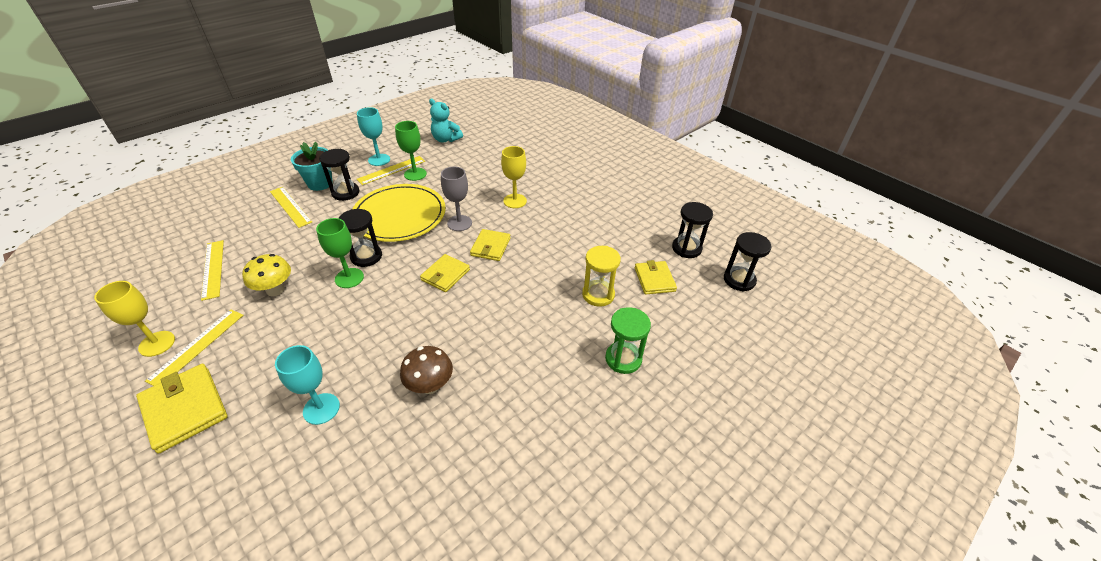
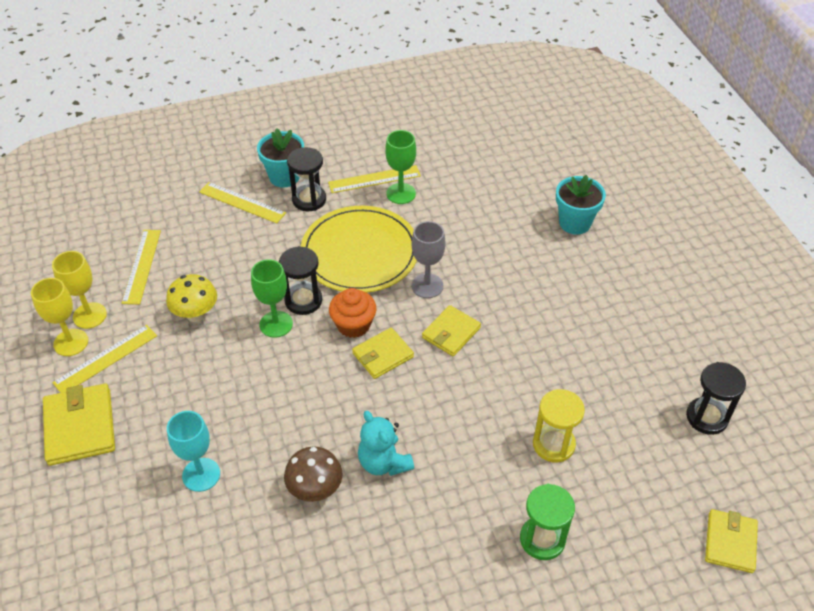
camera: 25 degrees right, 5 degrees up
(290, 206) = (242, 202): yellow ruler -> yellow ruler turned 45 degrees counterclockwise
(379, 160) = (364, 158): turquoise goblet -> none
(414, 261) = (353, 325): none -> orange cupcake
(446, 139) = (460, 146): turquoise teddy bear -> turquoise teddy bear (384, 462)
(515, 201) = (510, 272): yellow goblet -> yellow goblet (90, 315)
(543, 164) = (574, 223): none -> turquoise flower pot
(654, 279) = (637, 448): yellow wallet -> yellow wallet (730, 542)
(739, 280) = (754, 488): black hourglass -> none

